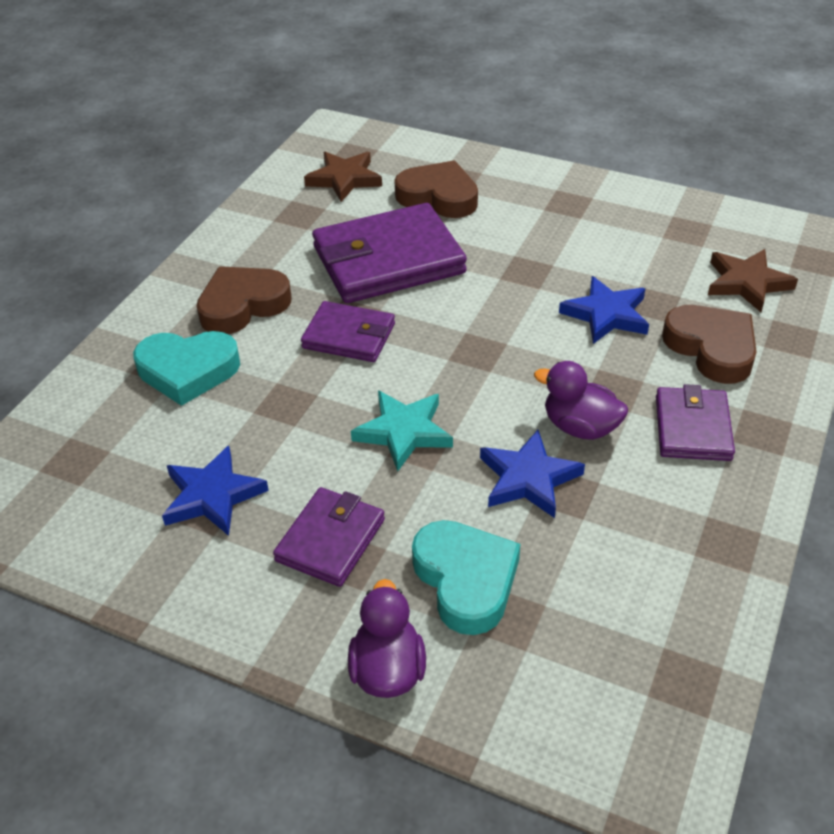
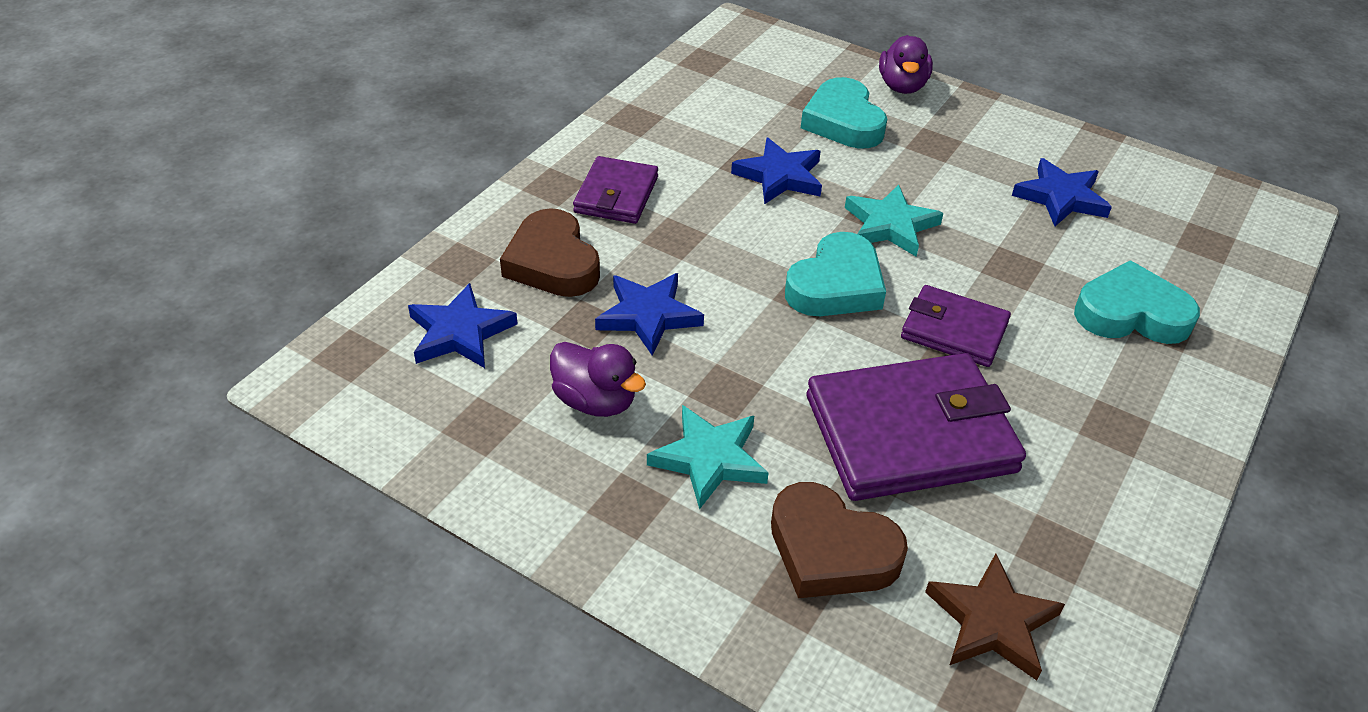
camera: 175 degrees left, 0 degrees up
(243, 305) = (1095, 390): brown heart -> none
(330, 540) = (951, 156): purple wallet -> none
(452, 361) = (836, 285): none -> turquoise heart
(525, 230) = (709, 459): none -> turquoise star
(580, 427) = (721, 208): purple duck -> purple duck (595, 401)
(747, 283) = (460, 332): brown star -> blue star

